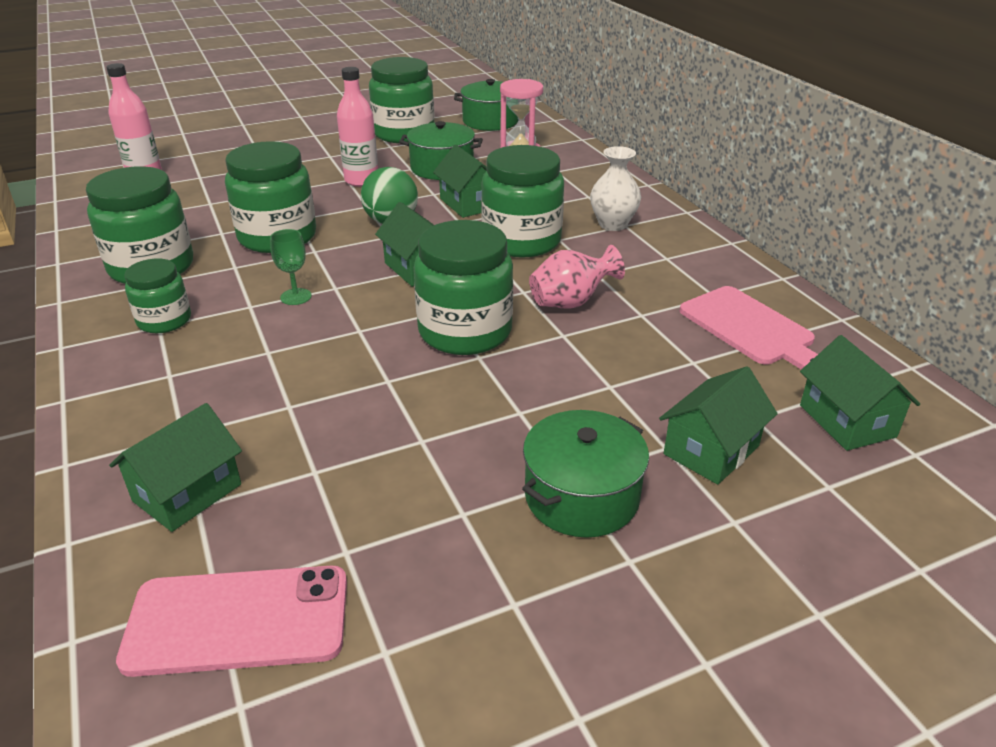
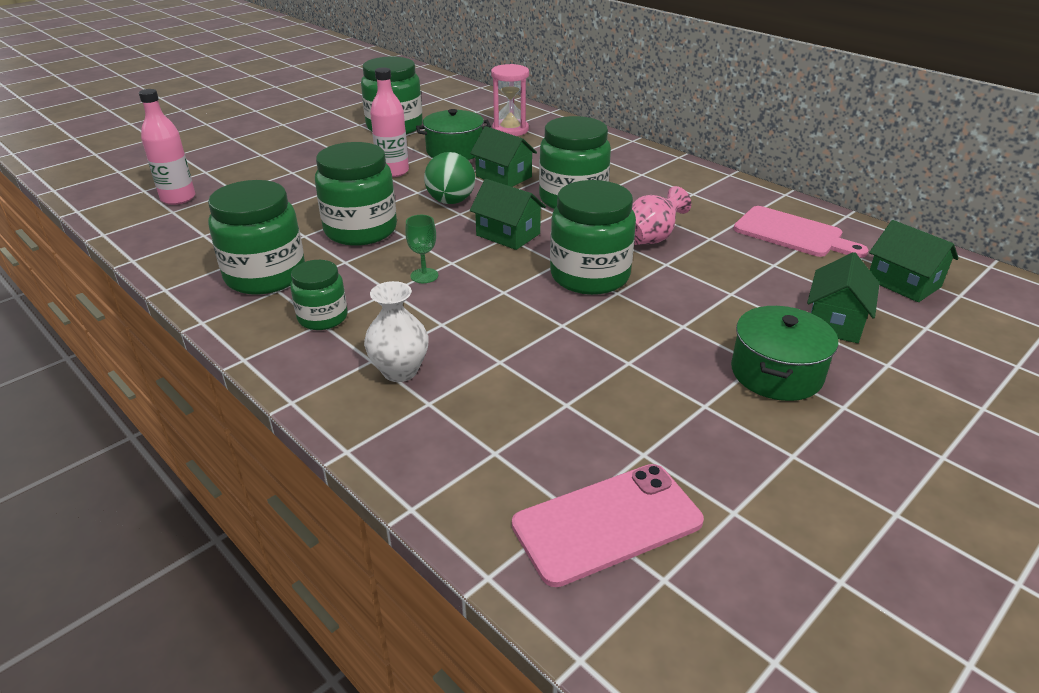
camera: 20 degrees left, 0 degrees up
(187, 492) = (477, 445): green house -> none
(490, 121) = (461, 107): green pot -> none
(613, 224) = (632, 175): white vase -> white vase (400, 371)

